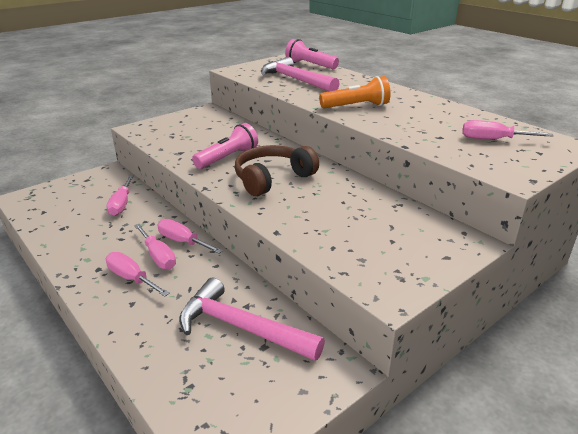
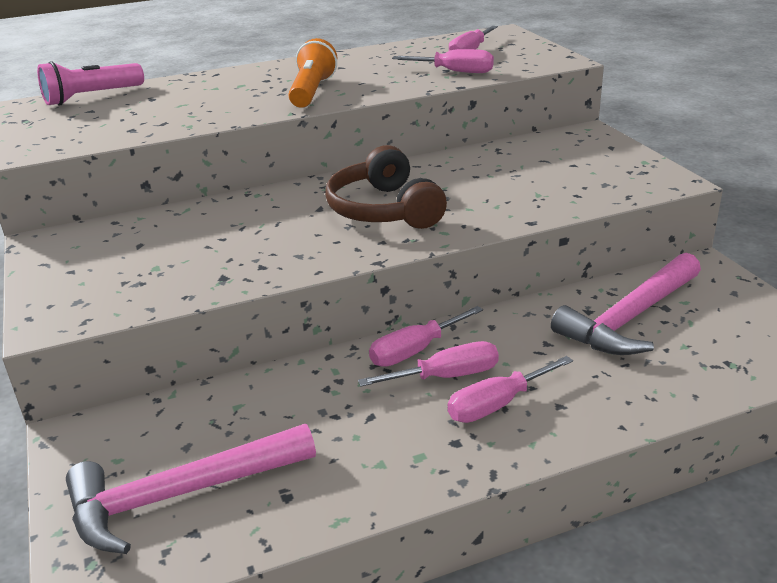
camera: 70 degrees left, 0 degrees up
(121, 204) = (244, 415): pink screwdriver -> pink screwdriver (455, 72)
(228, 158) = (285, 236): pink flashlight -> none
(296, 80) = (152, 112): pink hammer -> pink hammer (180, 495)

